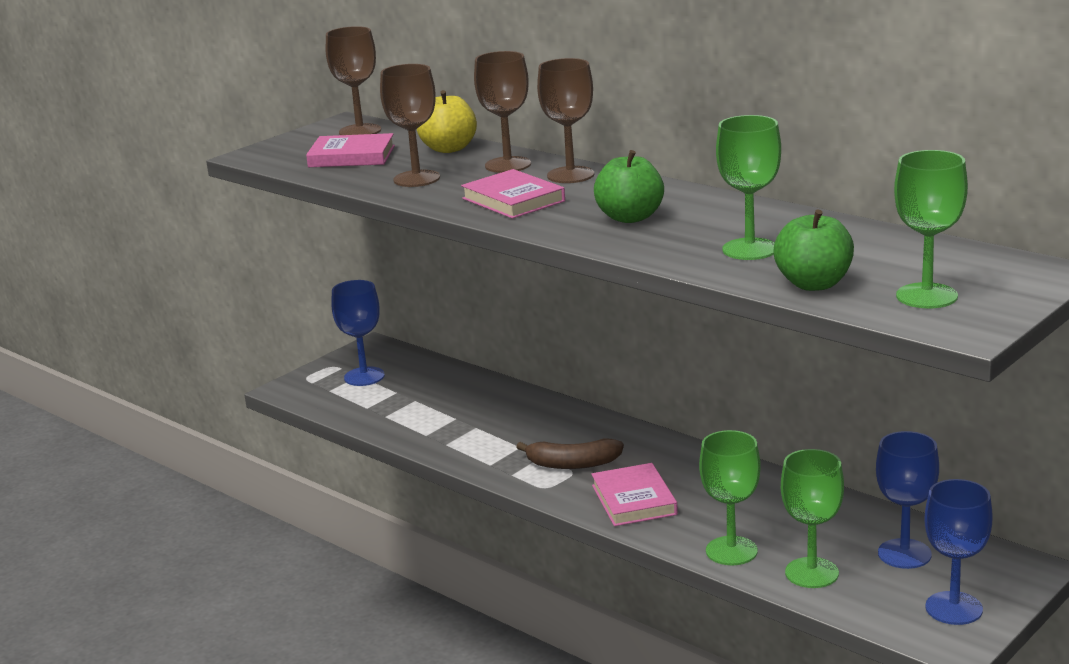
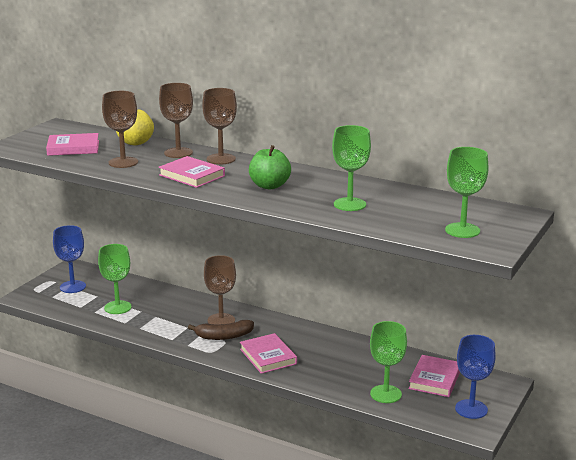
camera: 15 degrees left, 0 degrees up
(360, 131) = (71, 131): brown goblet -> brown goblet (221, 320)
(731, 551) = (335, 384): green goblet -> green goblet (117, 307)
(814, 284) = (396, 225): green apple -> none
(904, 554) = (435, 379): blue goblet -> pink book

